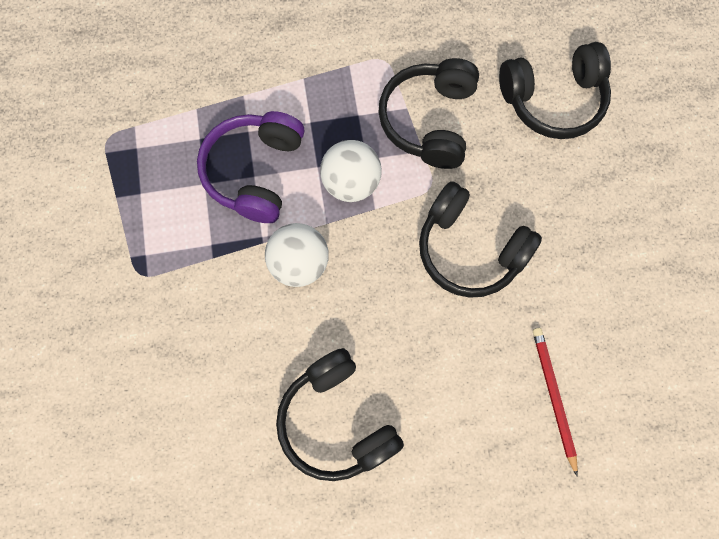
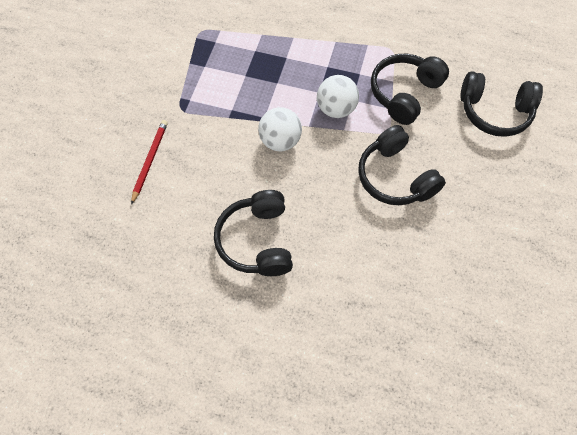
camera: 25 degrees right, 10 degrees down
(255, 172) = (279, 81): purple headphones -> none
(553, 397) = (409, 290): red pencil -> red pencil (150, 160)

